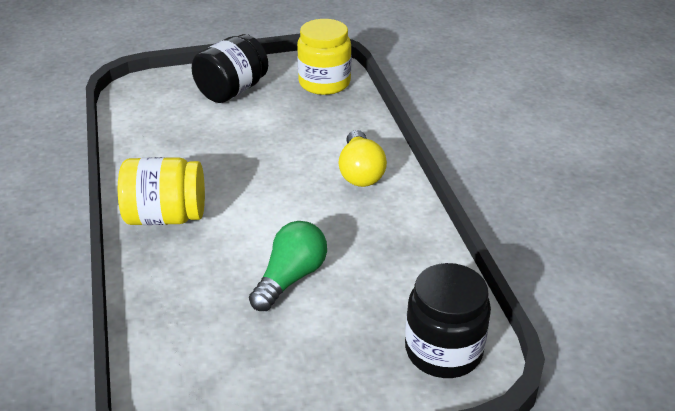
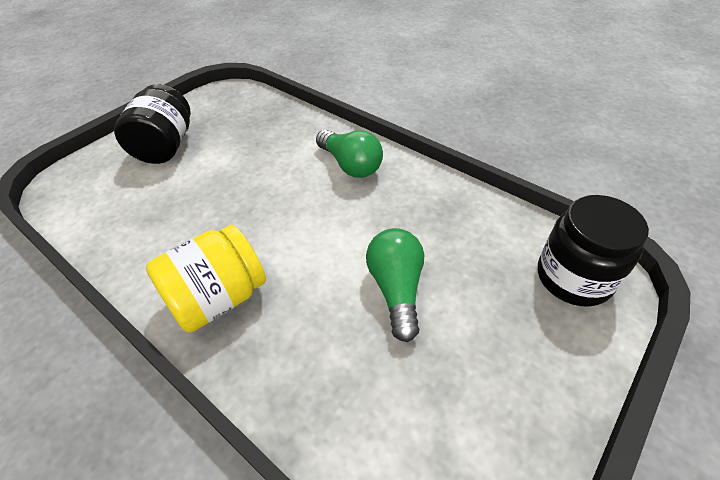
camera: 35 degrees left, 10 degrees up
(324, 83) = (243, 106): yellow jar -> none
(360, 172) = (350, 165): yellow light bulb -> green light bulb

